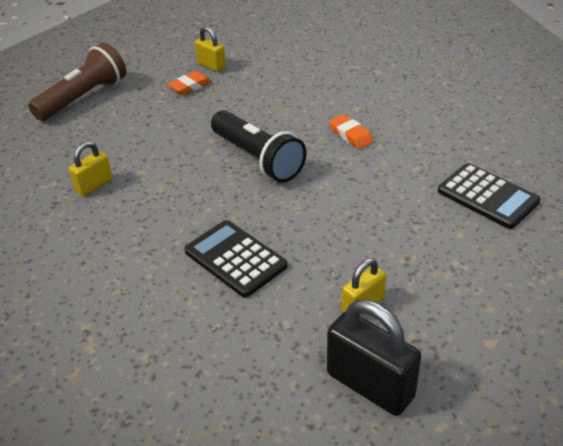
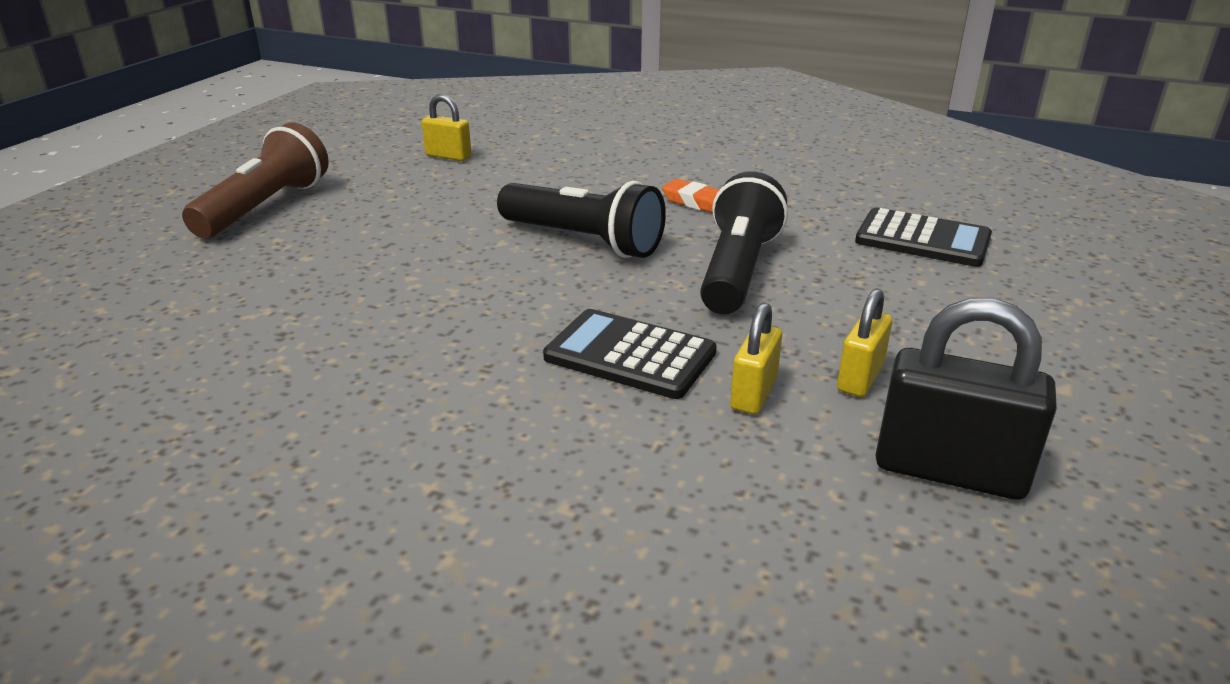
camera: 20 degrees left, 10 degrees down
(94, 185) = (341, 303): yellow padlock -> yellow padlock (753, 394)
(190, 86) = (430, 179): orange eraser -> none
(341, 202) = (737, 270): none -> black flashlight

